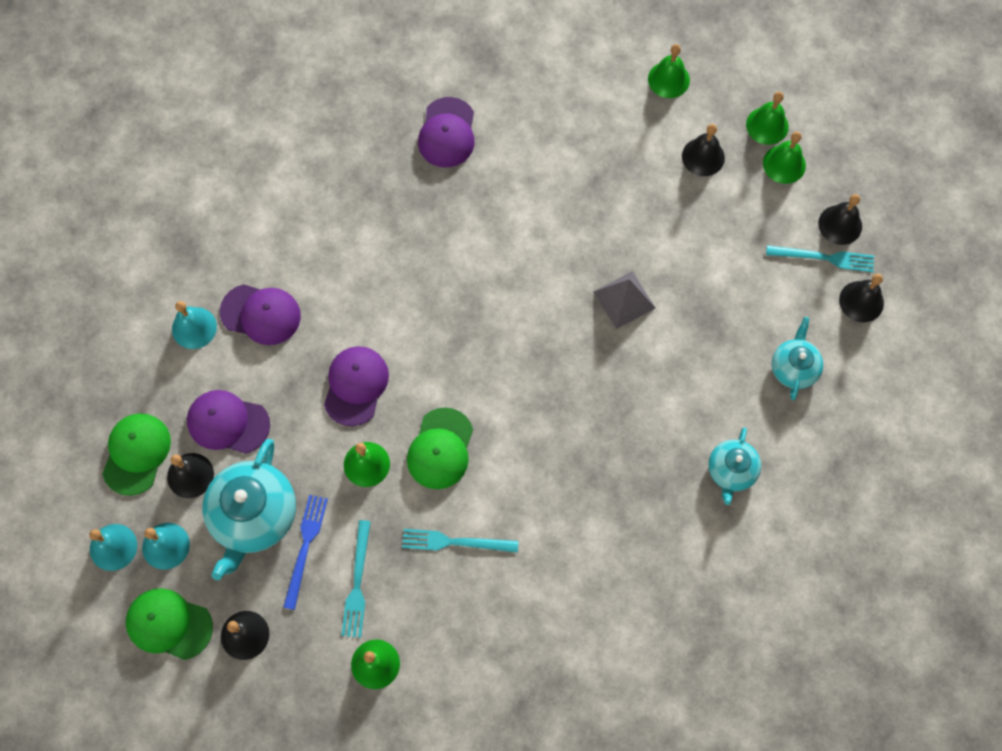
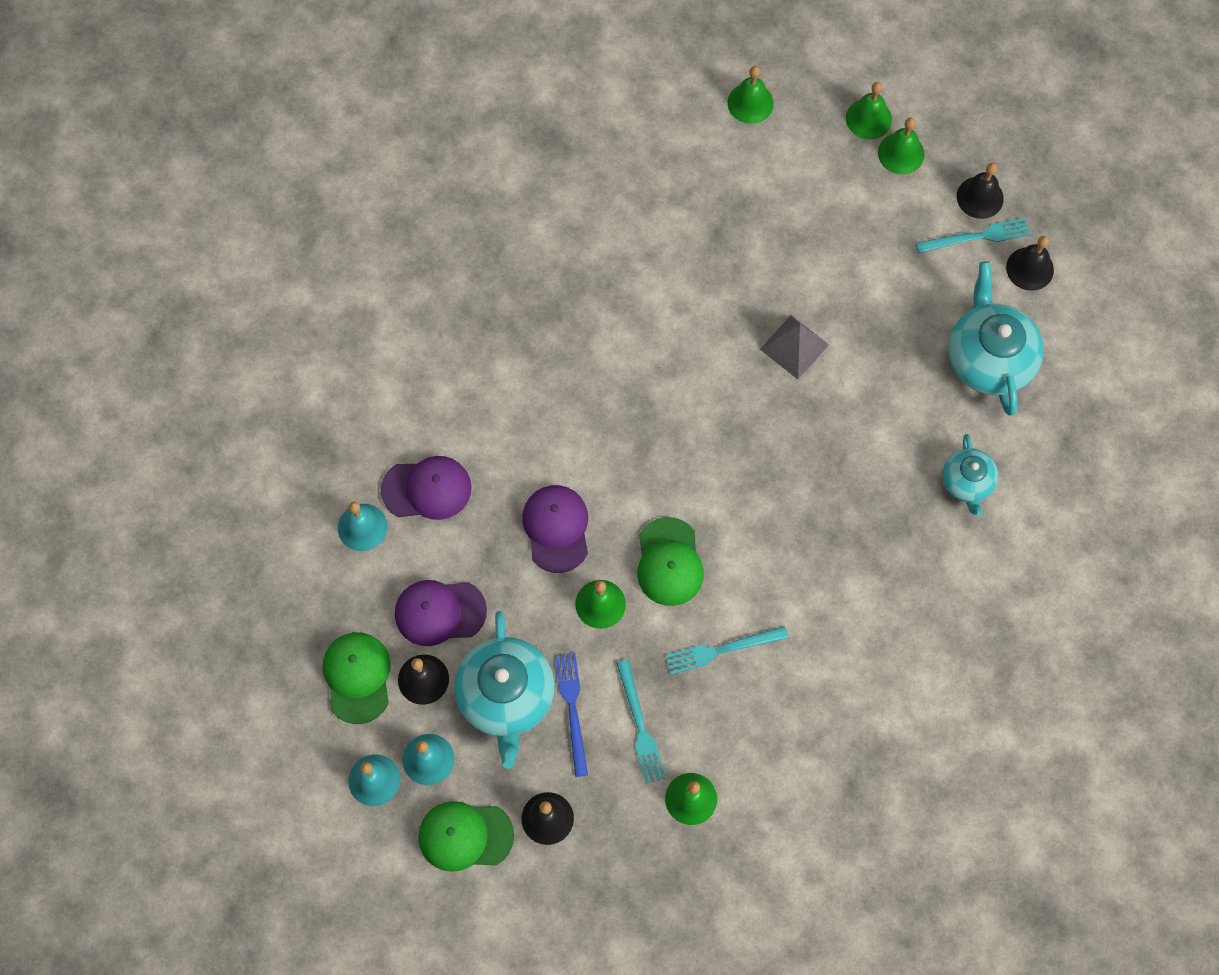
camera: 20 degrees left, 0 degrees up
(447, 133) = (543, 234): purple cap -> none
(703, 157) = (816, 172): black bell -> none
(793, 368) = (989, 358): turquoise teapot -> turquoise teapot, size x1.73

